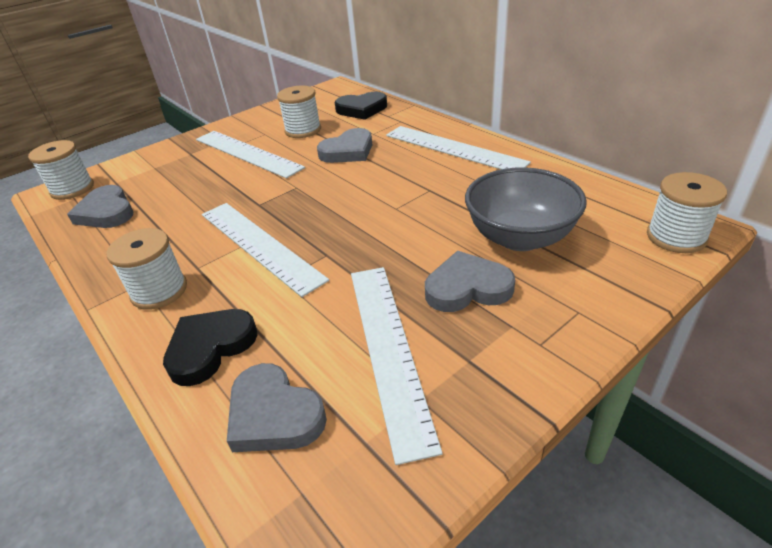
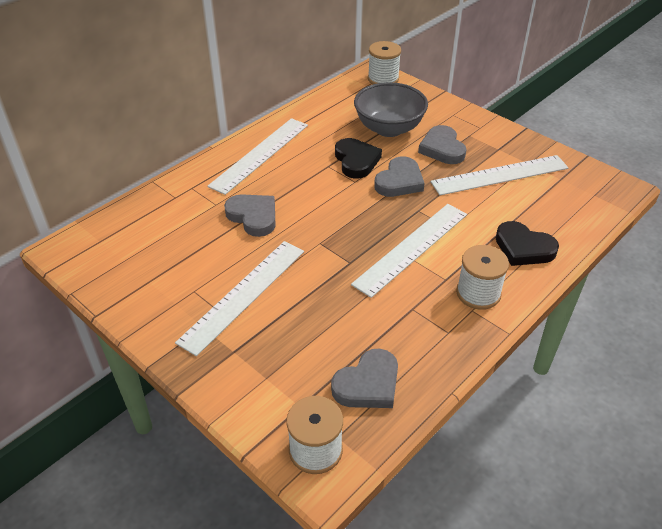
camera: 100 degrees left, 5 degrees up
(274, 414) = (559, 210): grey heart -> grey heart (399, 181)
(303, 130) = (194, 258): white spool -> none
(362, 109) = (151, 217): black heart -> black heart (356, 161)

